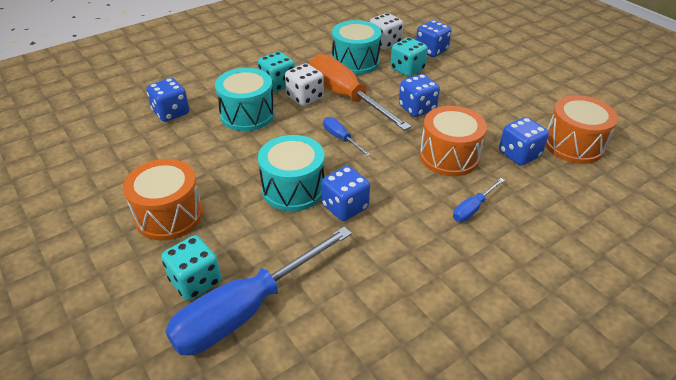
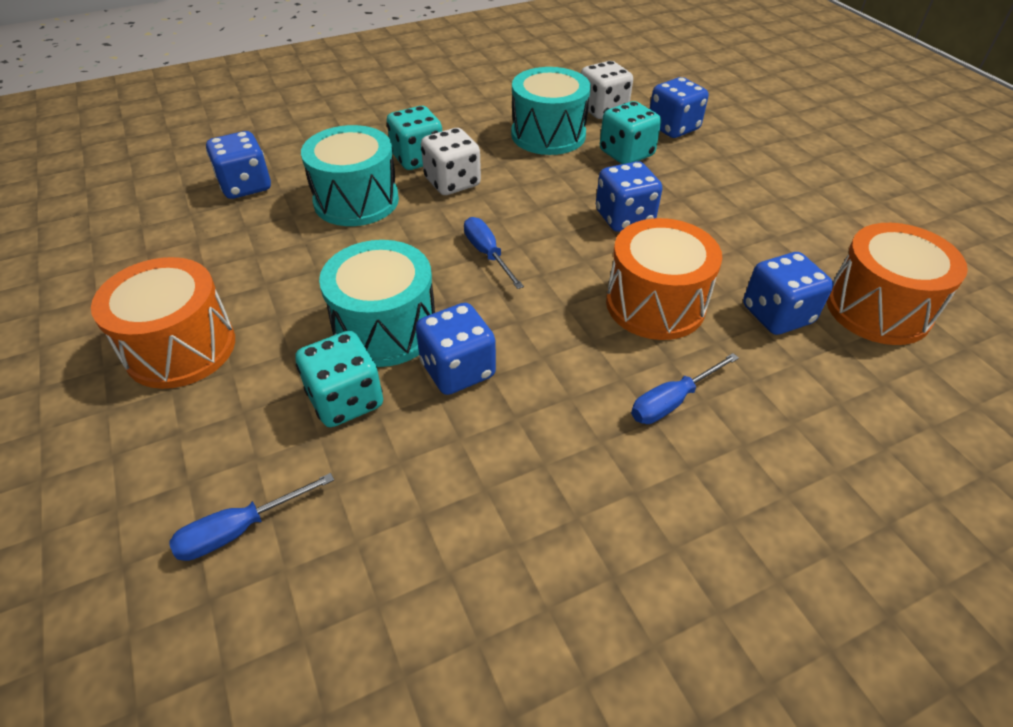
camera: 10 degrees right, 5 degrees up
(195, 281) = (178, 466): turquoise dice -> turquoise dice (346, 400)
(247, 309) = (239, 530): blue screwdriver -> blue screwdriver, size x0.45
(346, 97) = (516, 188): orange screwdriver -> none

